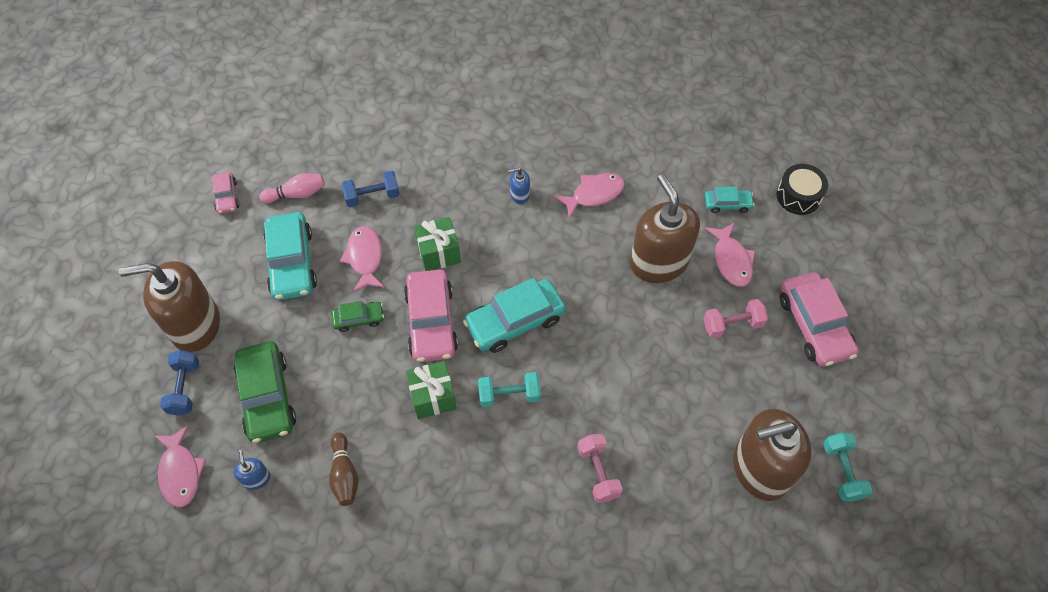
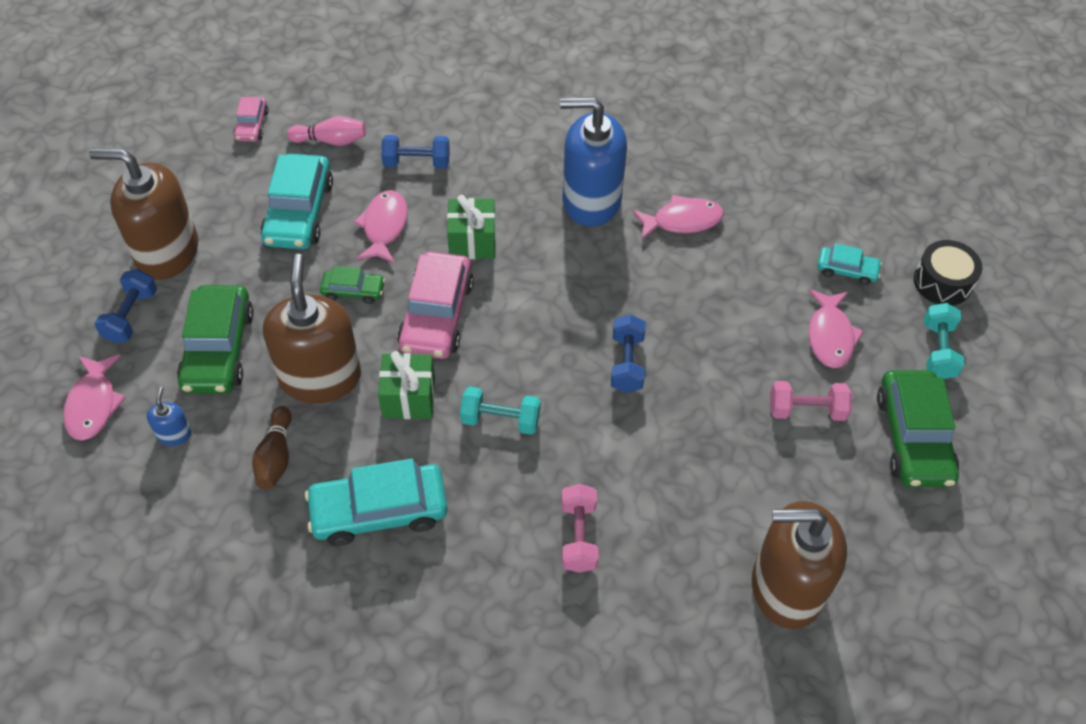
camera: 15 degrees right, 5 degrees down
(515, 321) = (536, 339): turquoise car -> turquoise car (379, 511)
(519, 195) = (591, 201): blue soap dispenser -> blue soap dispenser, size x2.43
(589, 323) = (627, 363): none -> blue dumbbell
(658, 262) = (736, 316): brown soap dispenser -> brown soap dispenser (320, 377)
(814, 325) = (913, 437): pink car -> green car
(842, 471) = (893, 620): turquoise dumbbell -> turquoise dumbbell (938, 351)

